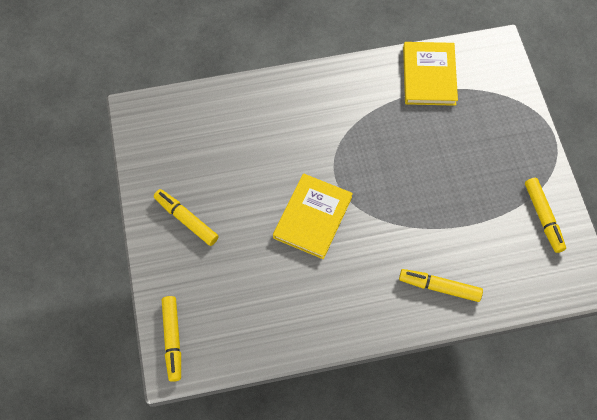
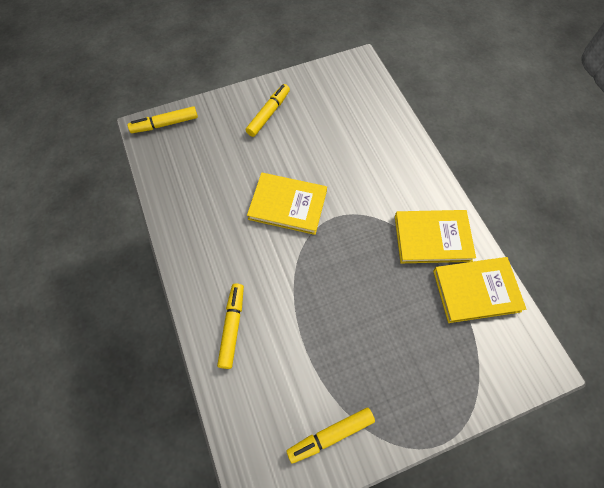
camera: 80 degrees right, 0 degrees up
(372, 96) = (432, 238): none -> yellow book

